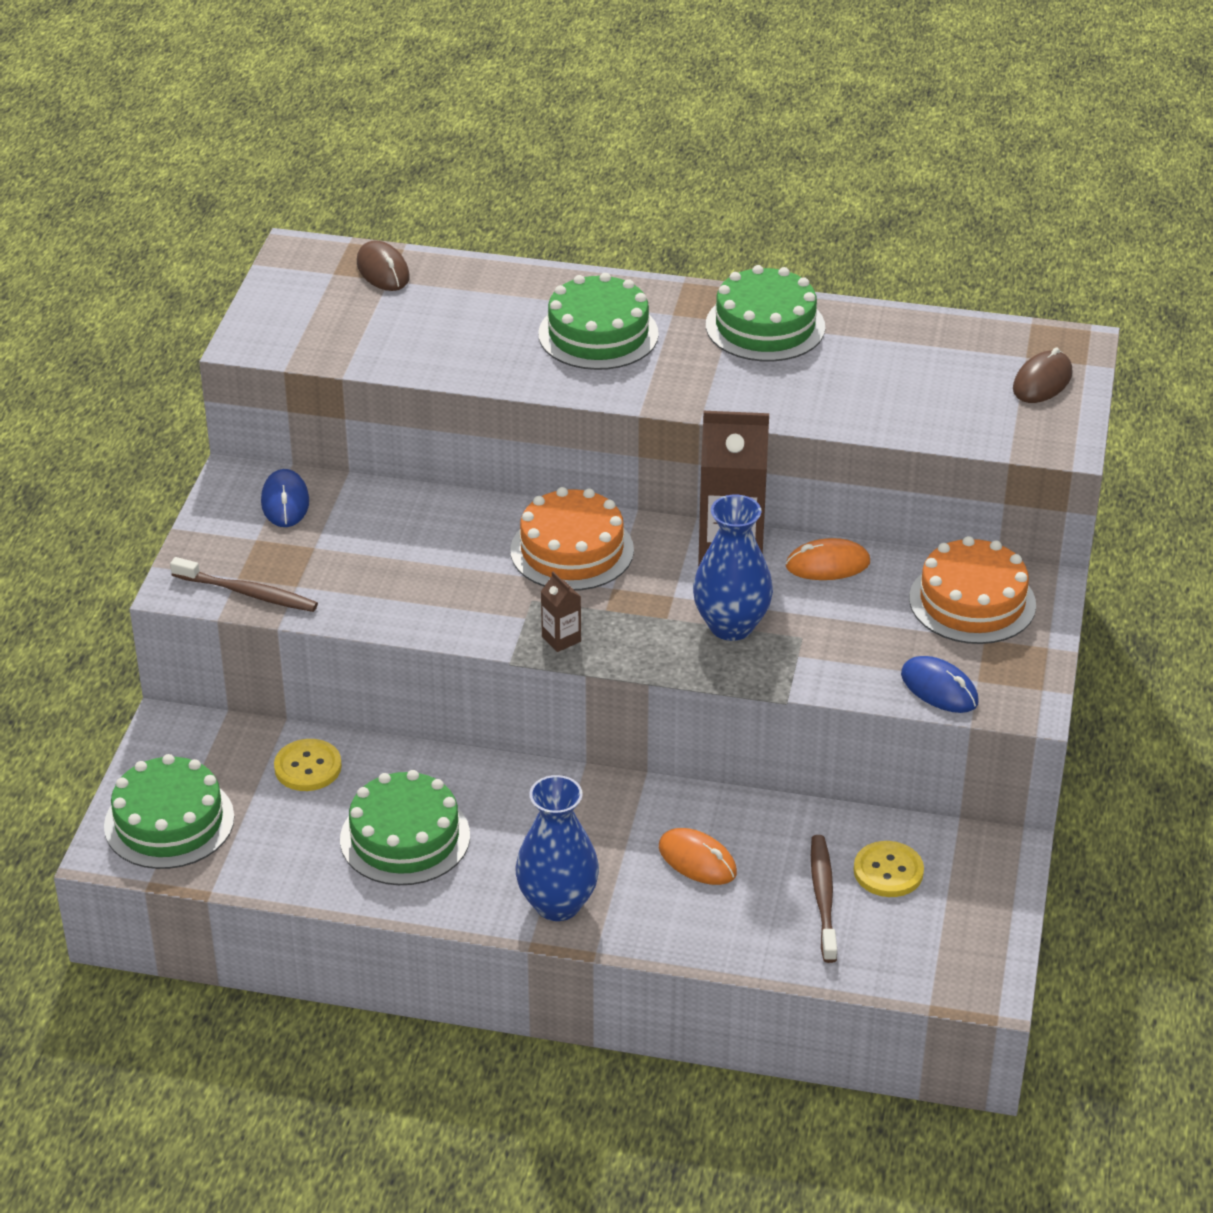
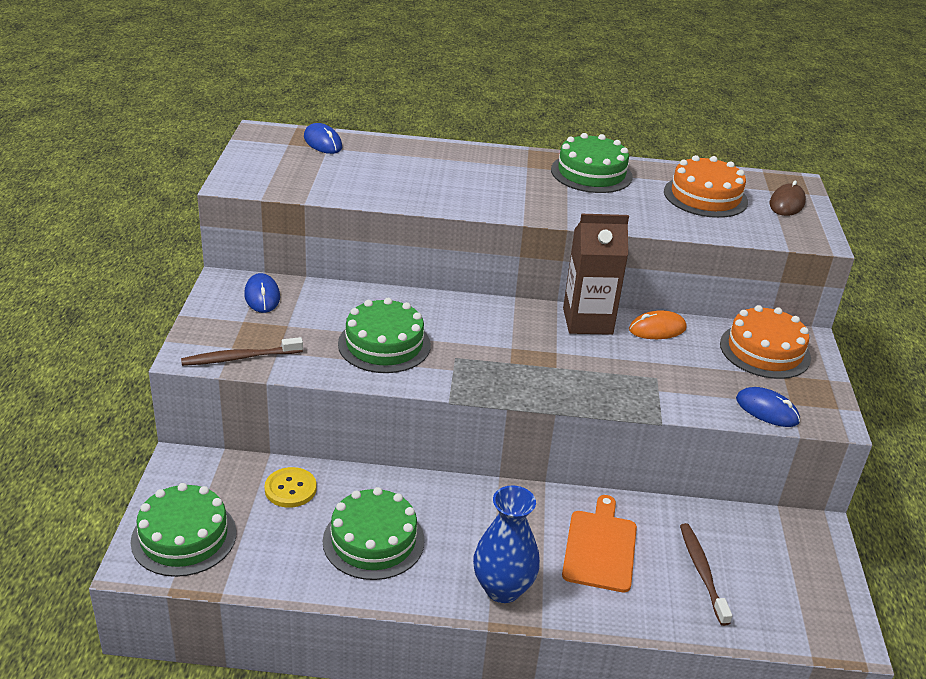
camera: 10 degrees left, 5 degrees down
(247, 593) = (240, 358): brown toothbrush -> brown toothbrush turned 150 degrees clockwise
(383, 270) = (323, 142): brown mouse -> blue mouse
(561, 639) = (483, 384): brown carton -> none
(572, 550) = (476, 323): orange cake -> orange cake (705, 196)
(598, 334) = (480, 178): green cake -> green cake (384, 344)
(697, 860) = (600, 547): orange mouse -> orange cutting board
(731, 626) = (604, 371): blue vase -> none
(888, 871) = (742, 549): yellow button -> none

